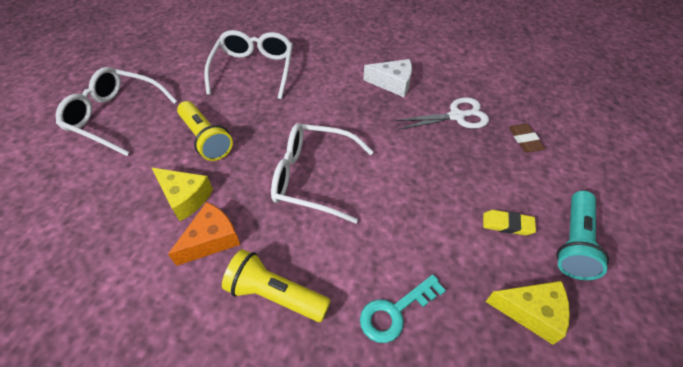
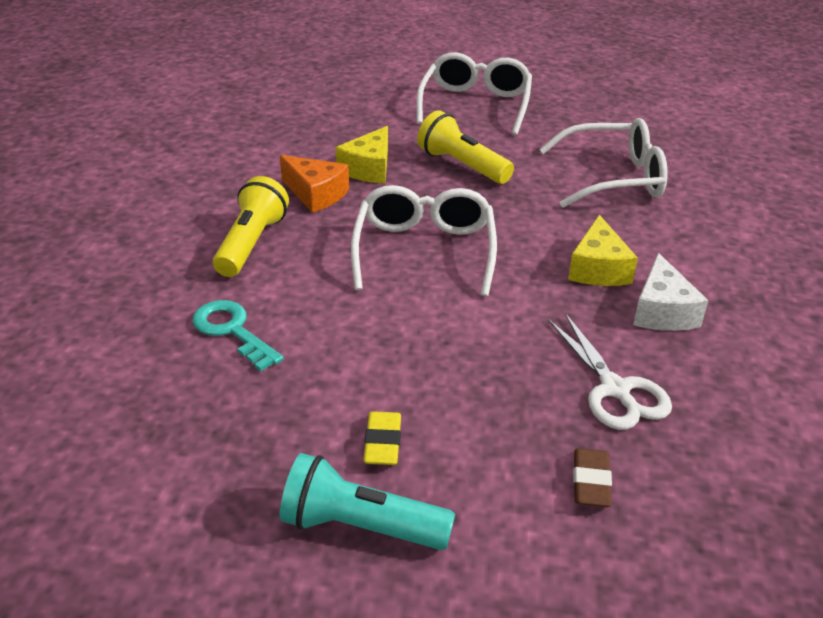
camera: 80 degrees right, 15 degrees down
(206, 139) = (462, 165): yellow flashlight -> yellow flashlight turned 90 degrees clockwise
(524, 140) = (591, 482): brown eraser -> brown eraser turned 60 degrees counterclockwise
(531, 312) = (233, 458): yellow cheese -> yellow cheese (598, 268)

